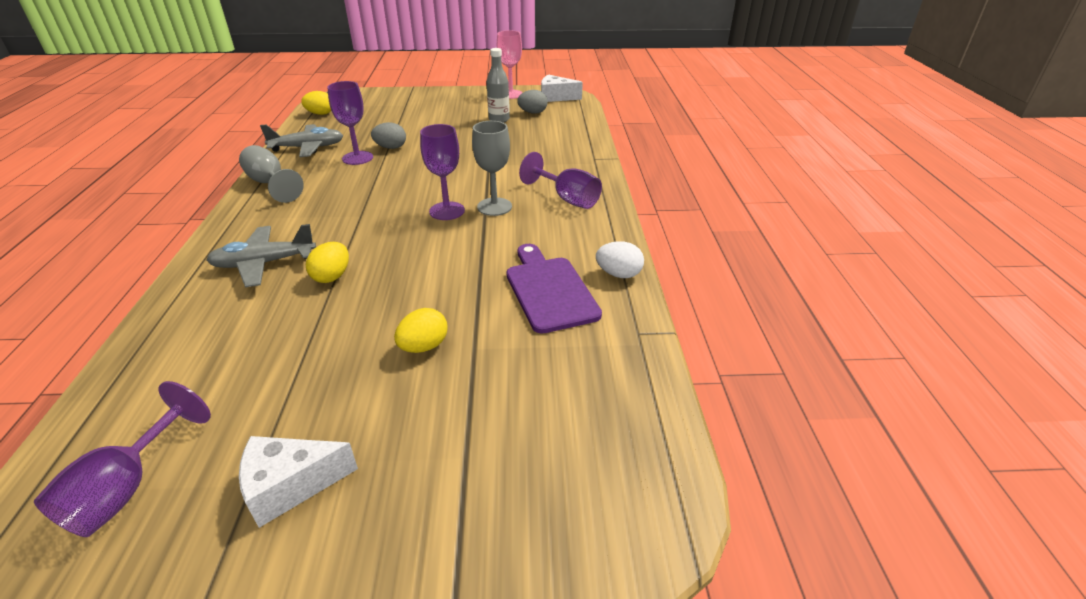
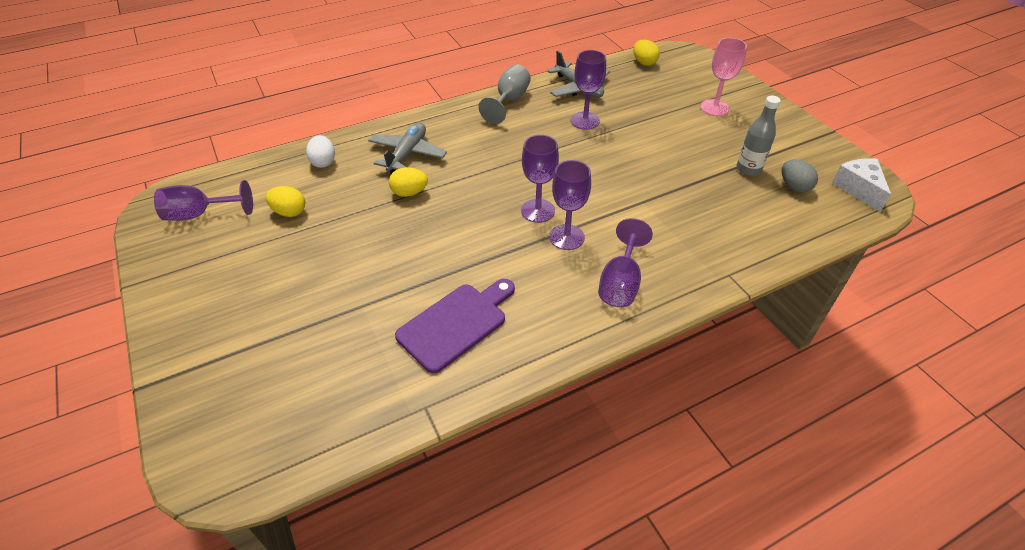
camera: 65 degrees right, 10 degrees up
(264, 263) = (407, 154): grey plane -> grey plane turned 60 degrees clockwise
(290, 486) = (213, 275): white cheese -> none
(391, 147) = (620, 129): grey egg -> none
(424, 346) = (352, 277): yellow egg -> yellow egg (289, 212)
(494, 207) = (566, 237): grey goblet -> purple goblet
(510, 94) = (823, 152): pink goblet -> pink goblet (714, 108)
(618, 274) = (508, 366): white egg -> white egg (323, 162)

